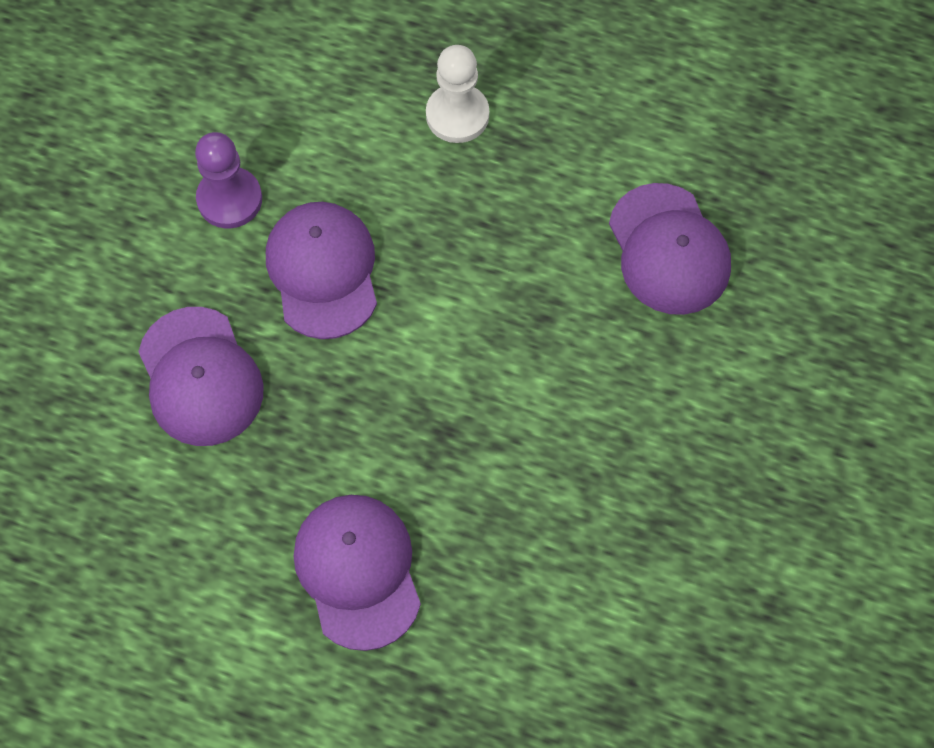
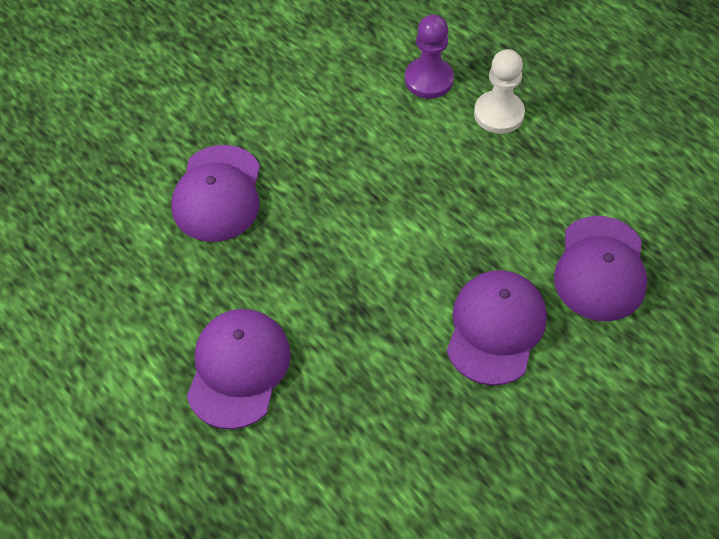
camera: 30 degrees right, 10 degrees down
(229, 199) = (310, 97): purple pawn -> purple pawn (428, 79)
(323, 271) = (342, 168): purple cap -> purple cap (495, 328)

